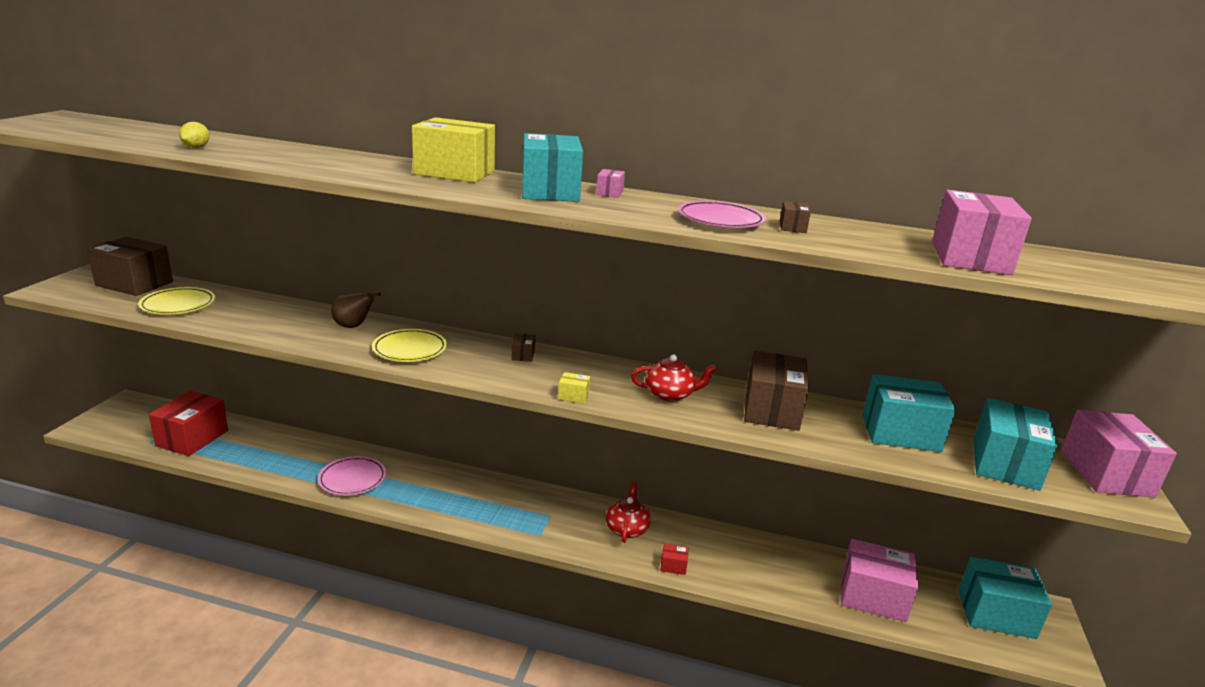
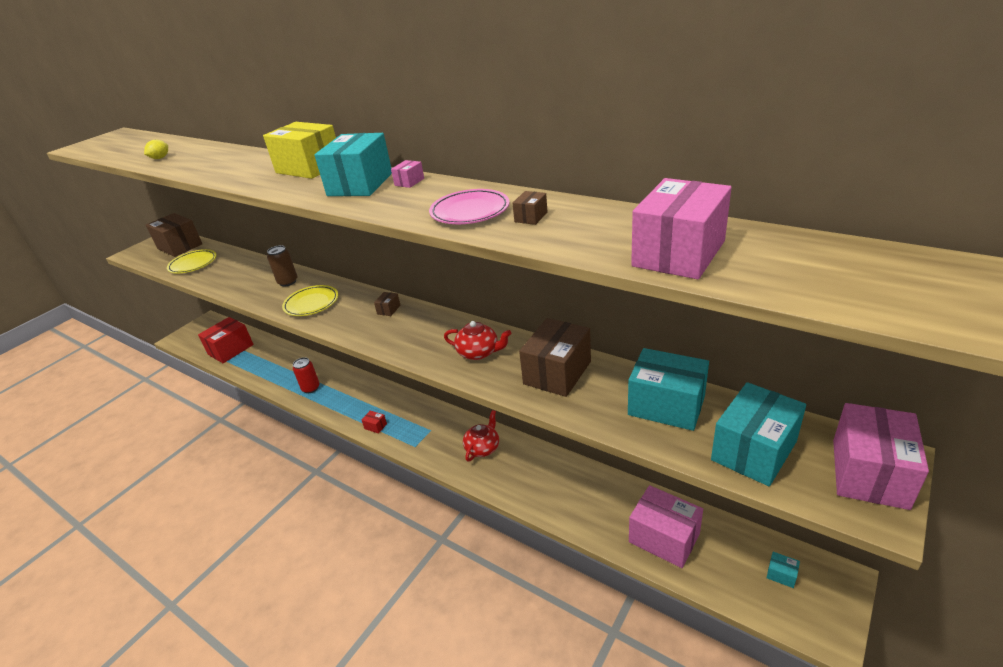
camera: 25 degrees right, 10 degrees up
(352, 479) = (311, 388): pink plate -> red can
(353, 326) = (288, 282): brown pear -> brown can
(573, 396) = (399, 351): yellow box -> none
(673, 566) = (502, 485): red box -> red box (375, 426)
(996, 614) = (781, 574): turquoise box -> turquoise box, size x0.41

